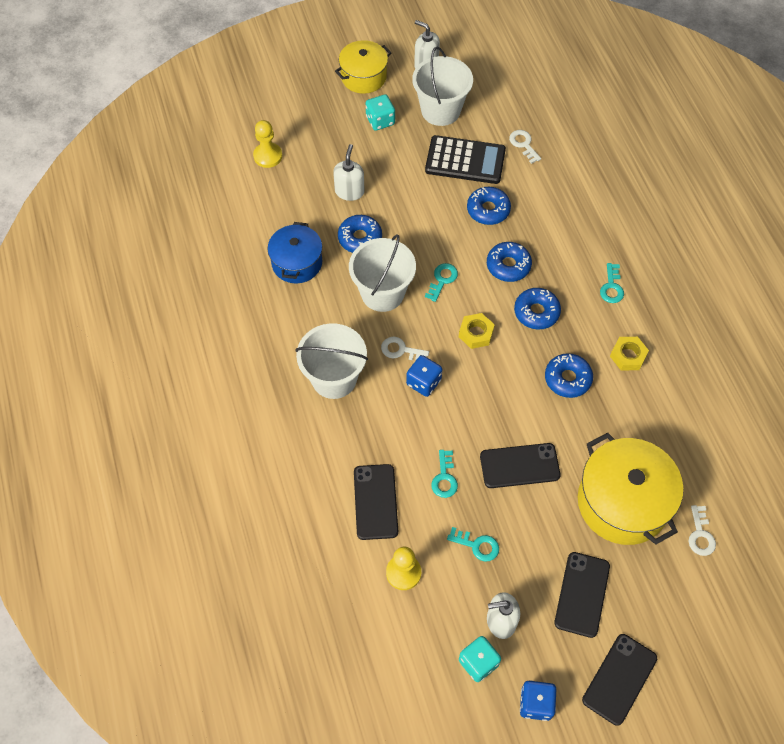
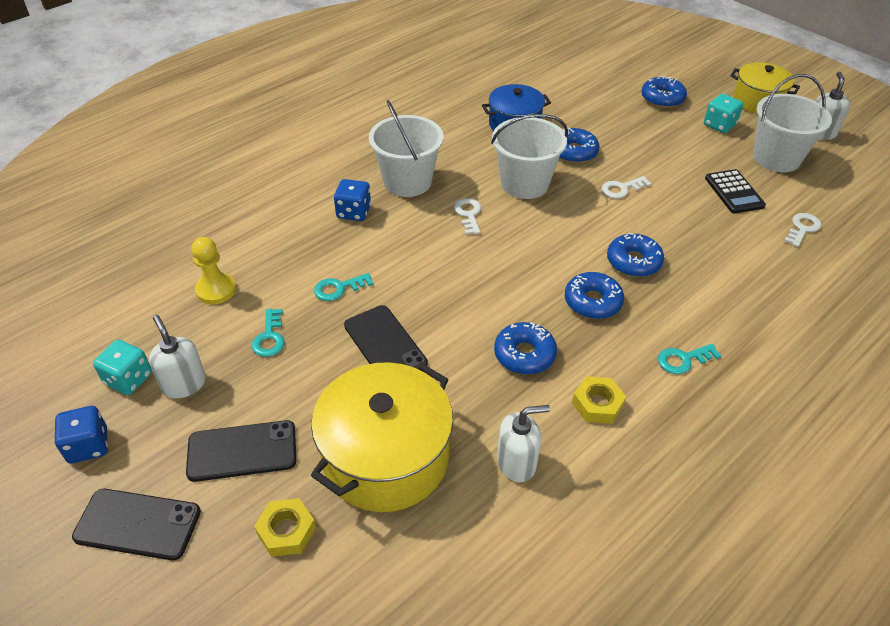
camera: 65 degrees right, 15 degrees down
(268, 156) = (611, 77): yellow pawn -> none
(349, 191) = (620, 131): white soap dispenser -> white soap dispenser (517, 462)
(375, 502) = (287, 247): black phone -> none
(423, 382) = (442, 241): blue dice -> blue dice (353, 212)
(442, 280) = (573, 218): turquoise key -> none
(465, 160) = (734, 192): black calculator -> black calculator, size x0.66
(476, 333) = (528, 261): yellow nut -> yellow nut (286, 531)
(488, 210) = (690, 226): blue donut -> blue donut (662, 98)
(700, 535) = (378, 563): white key -> white key (621, 189)

